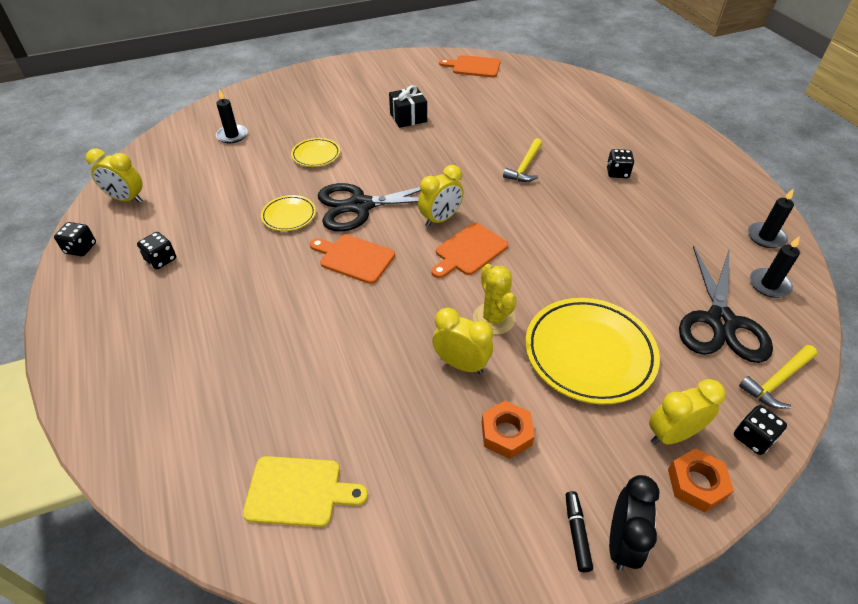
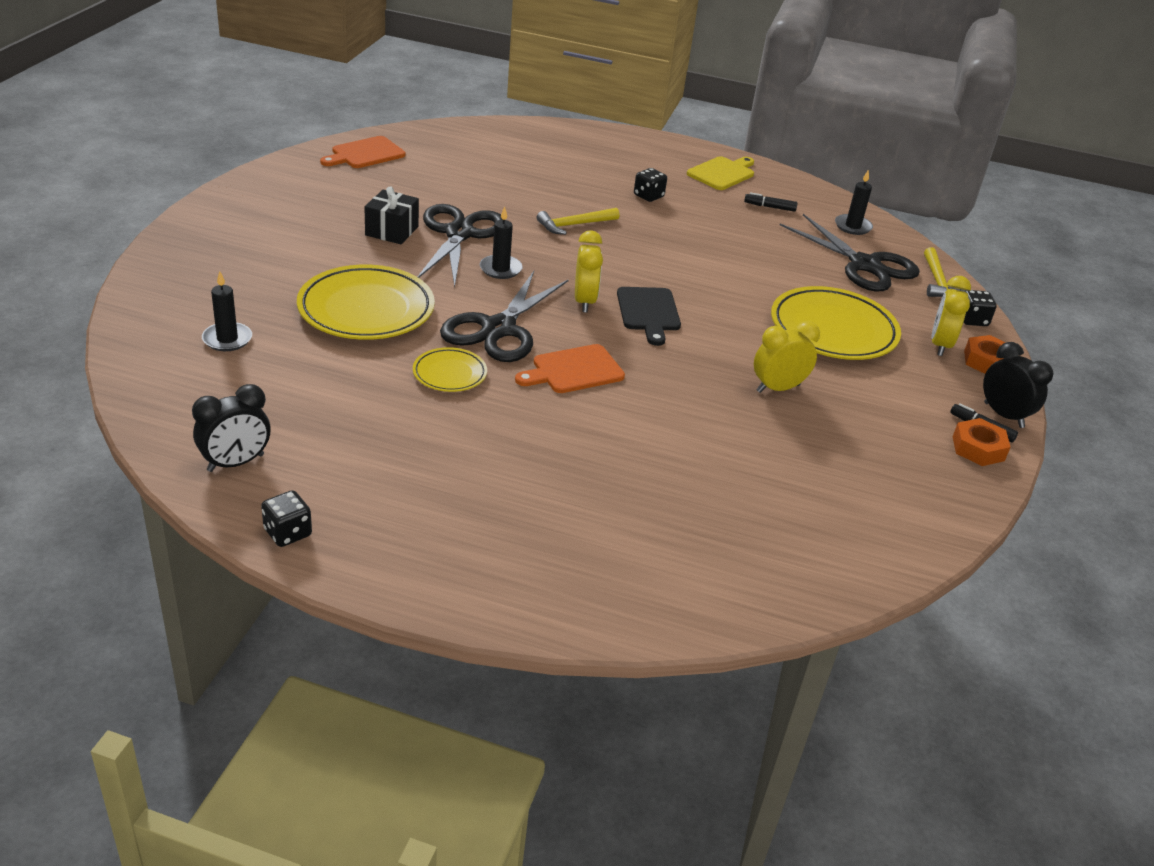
camera: 55 degrees left, 10 degrees down
(126, 199) = (236, 463): yellow clock -> black clock
(161, 260) = (401, 483): black dice -> none
(298, 491) = (825, 531): yellow cutting board -> yellow cutting board (722, 173)
(316, 155) = (366, 309): yellow plate -> yellow plate, size x1.94
(442, 137) = (459, 234): none -> black scissors
(469, 251) = (648, 312): orange cutting board -> black cutting board
(494, 318) = (746, 347): yellow cactus -> none
(506, 433) = (870, 407): orange nut -> orange nut (978, 448)
(525, 167) = (574, 225): yellow hammer -> yellow hammer turned 90 degrees clockwise
(711, 229) = (769, 207): none -> black marker
(766, 237) = (806, 196): black candle -> black candle (500, 269)

